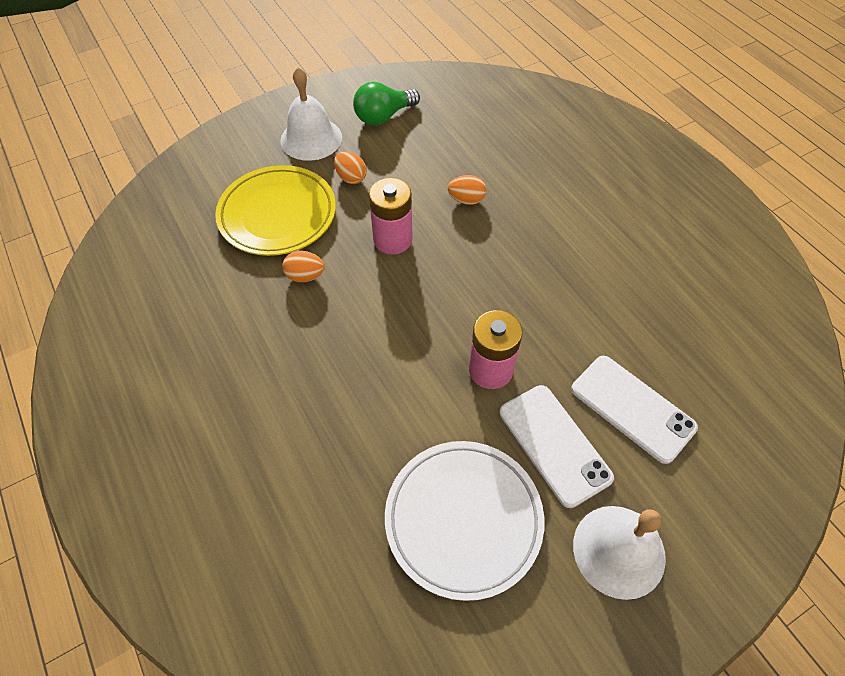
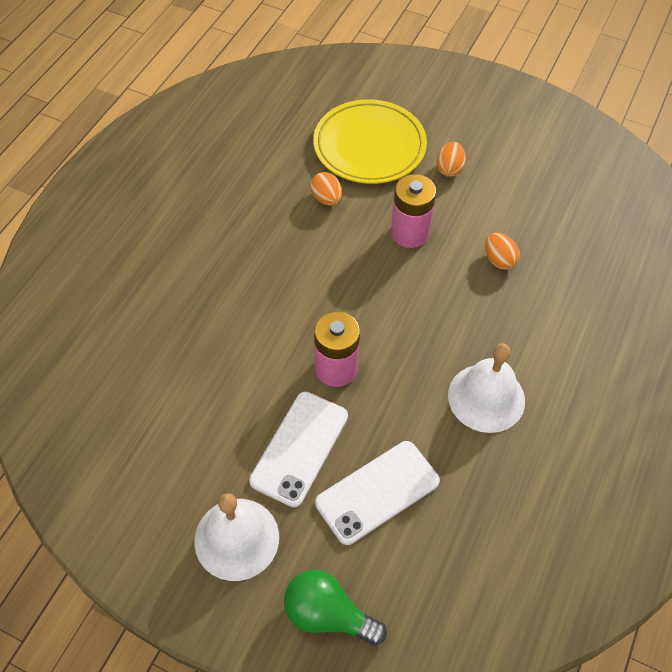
camera: 55 degrees right, 0 degrees up
(311, 138) = (466, 118): white bell -> white bell (486, 397)
(383, 116) = (539, 150): green light bulb -> green light bulb (327, 614)
(463, 519) = (193, 416): white plate -> none
(632, 408) = (377, 492): white phone -> white phone turned 45 degrees clockwise

